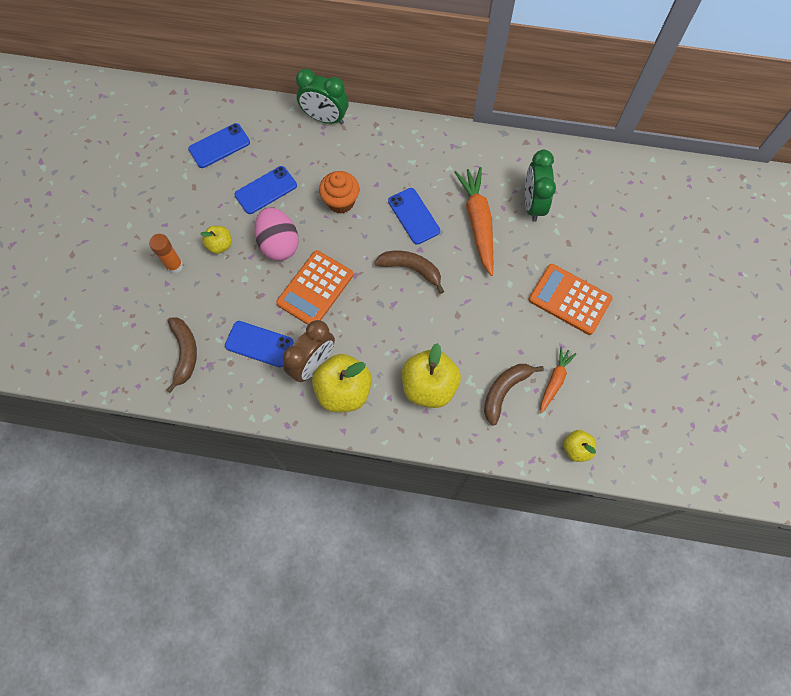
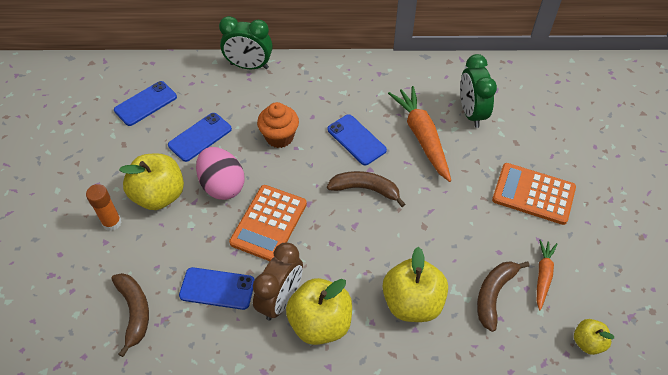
camera: 10 degrees left, 15 degrees down
(220, 245) = (159, 195): yellow apple -> yellow apple, size x1.88

